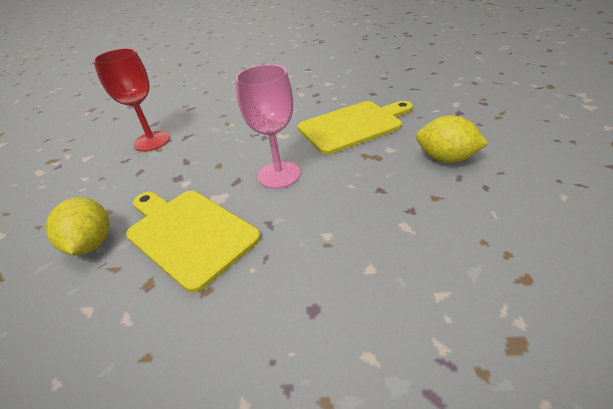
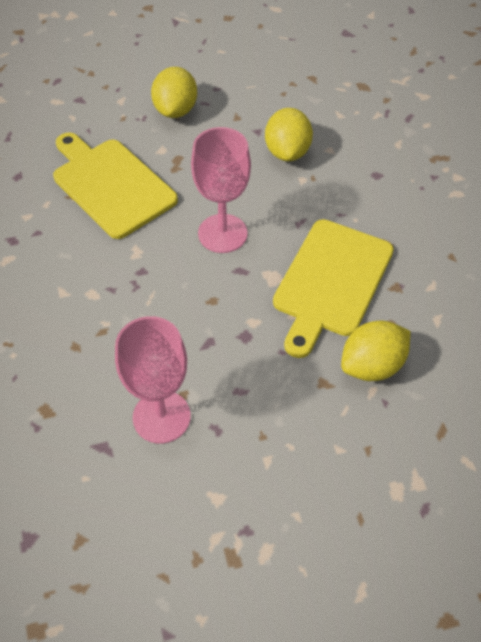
camera: 110 degrees left, 15 degrees up
(152, 141) = (161, 417): red goblet -> pink goblet
(372, 229) = (287, 152): none -> yellow lemon

